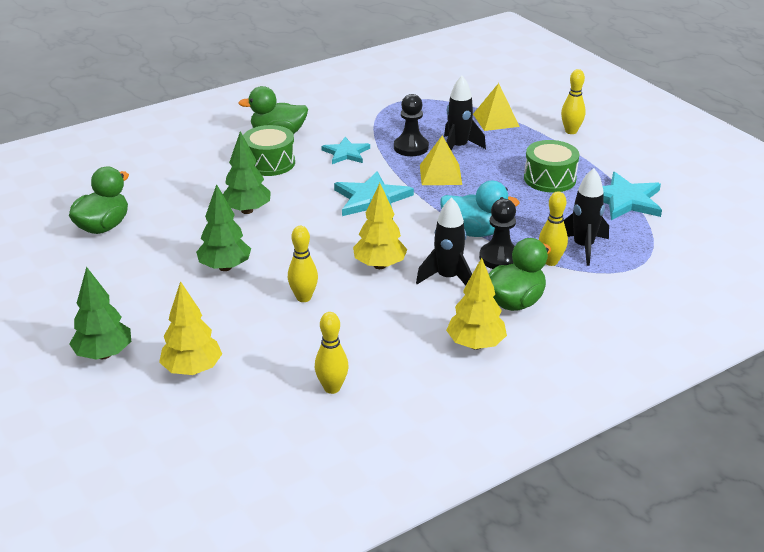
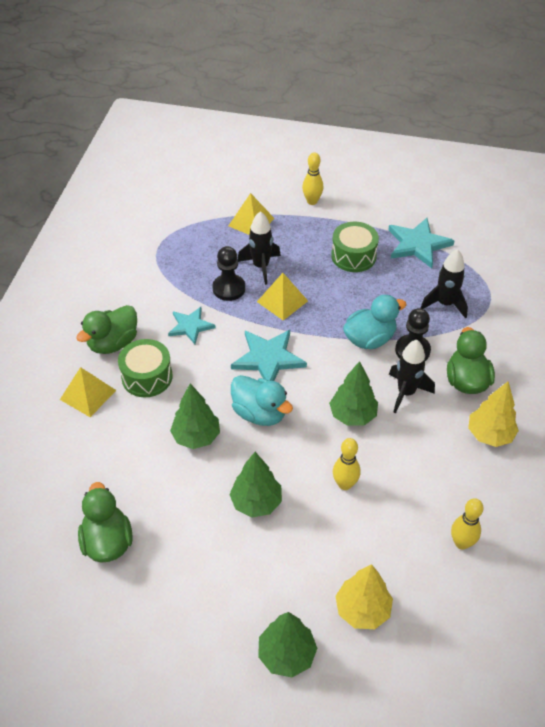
camera: 45 degrees left, 15 degrees up
(217, 151) = (88, 394): none -> yellow pyramid
(312, 224) = (260, 413): none -> turquoise duck
(379, 265) = (352, 415): yellow tree -> green tree
(550, 261) = (443, 331): yellow bowling pin -> none

